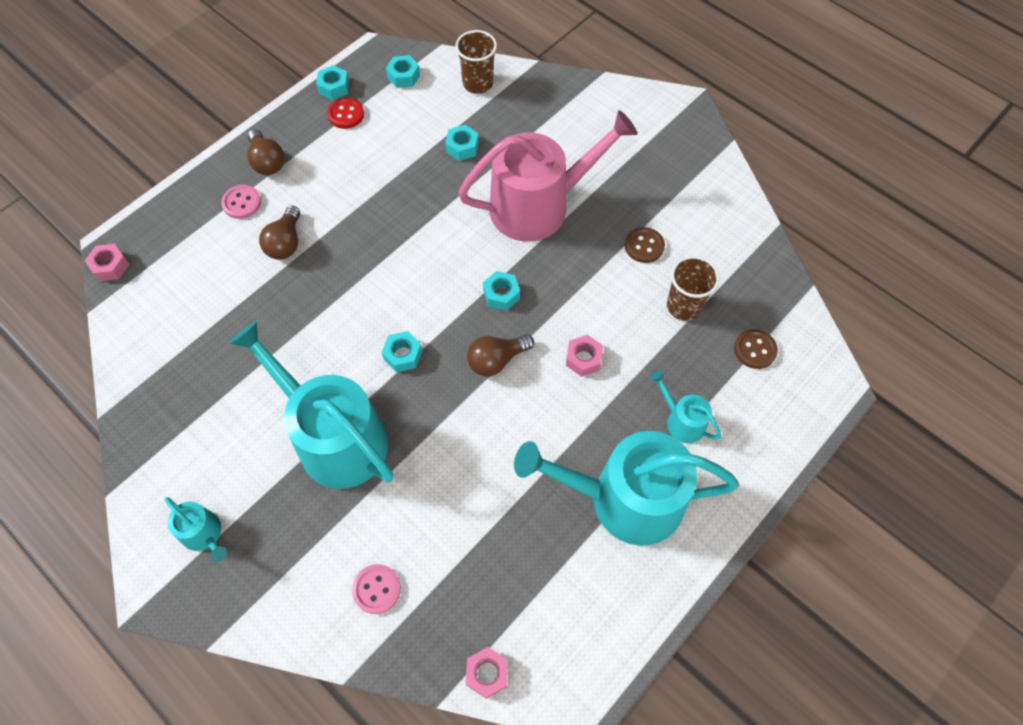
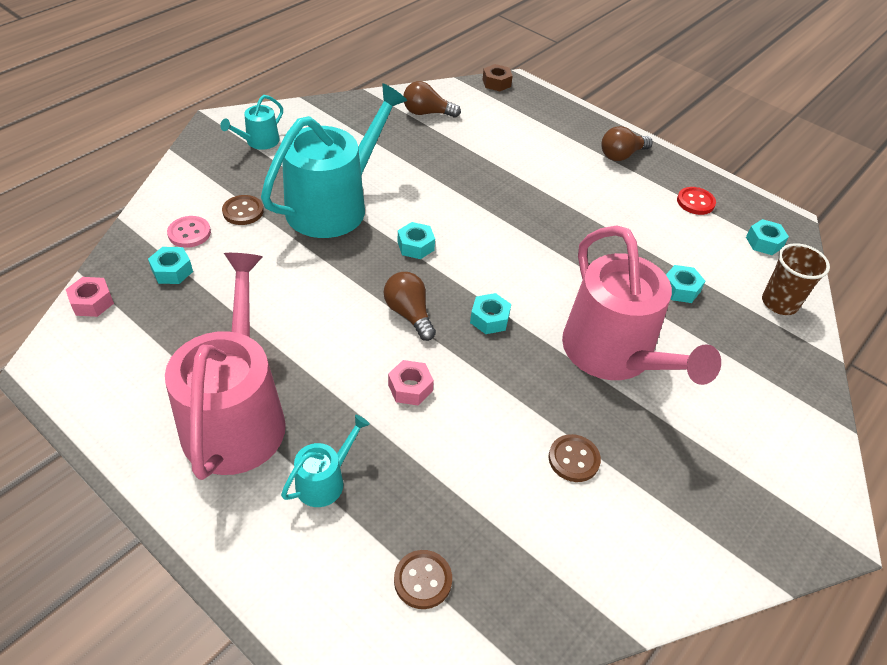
camera: 85 degrees right, 15 degrees down
(110, 266) = (496, 83): pink nut -> brown nut
(242, 203) = (571, 143): pink button -> none
(286, 243) = (532, 170): brown light bulb -> brown light bulb (427, 113)
(334, 87) = (728, 193): turquoise nut -> turquoise nut (172, 271)
(340, 534) = (243, 211): none -> brown button
(625, 499) = (236, 416): turquoise watering can -> pink watering can
(684, 306) = (486, 497): brown cup -> none

